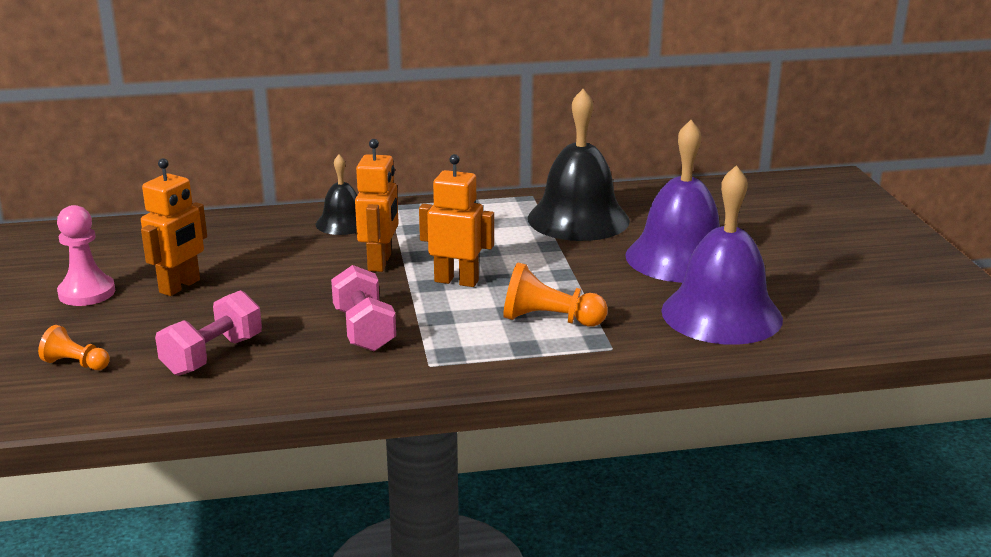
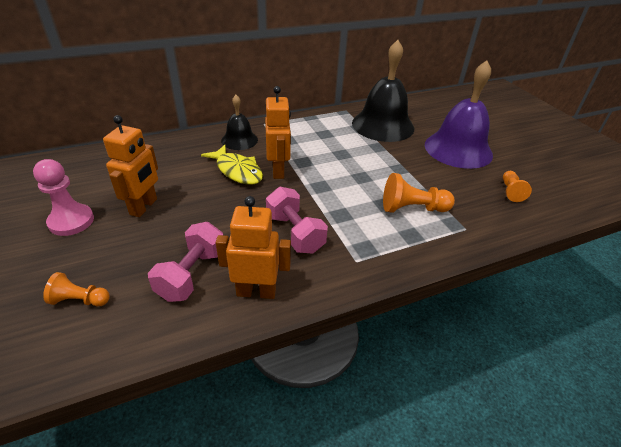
camera: 15 degrees left, 15 degrees up
(322, 258) = (237, 171): none -> yellow fish
(456, 281) = (336, 181): orange robot -> orange robot (256, 291)
(721, 314) = (511, 191): purple bell -> orange pawn

